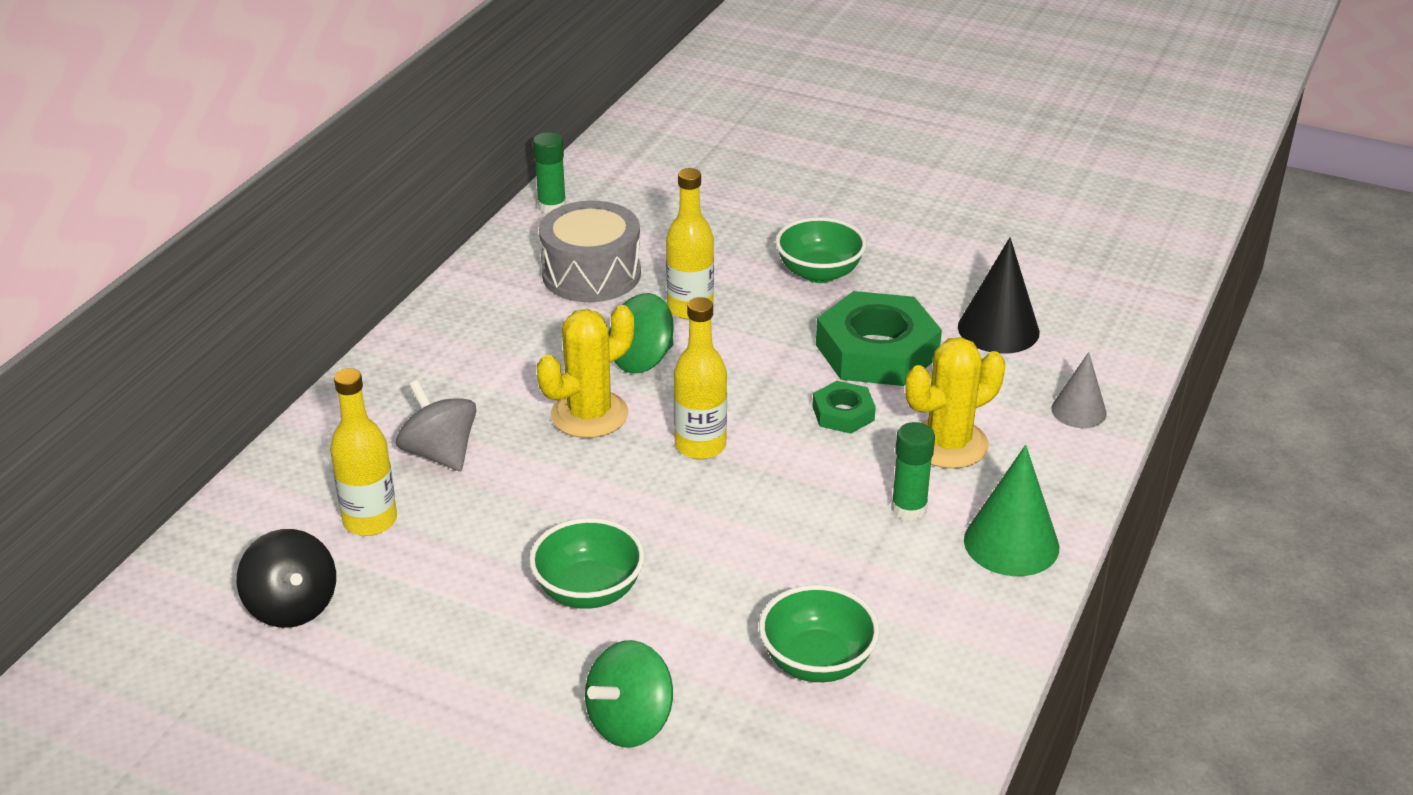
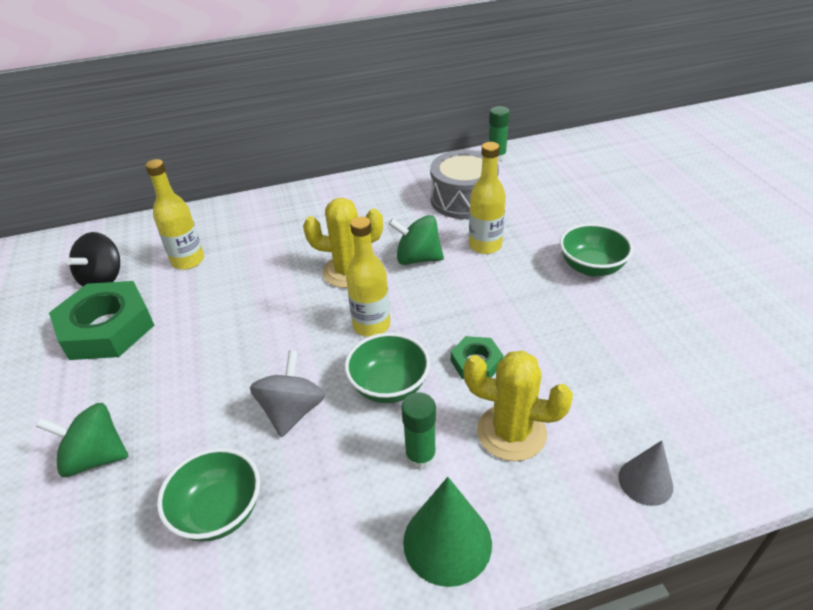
camera: 50 degrees right, 5 degrees up
(440, 453) = (261, 248): grey spinning top -> grey spinning top (292, 411)
(589, 591) = (200, 365): green bowl -> green bowl (389, 386)
(876, 350) = (556, 337): green nut -> green nut (107, 328)
(998, 329) = (666, 377): black cone -> none

